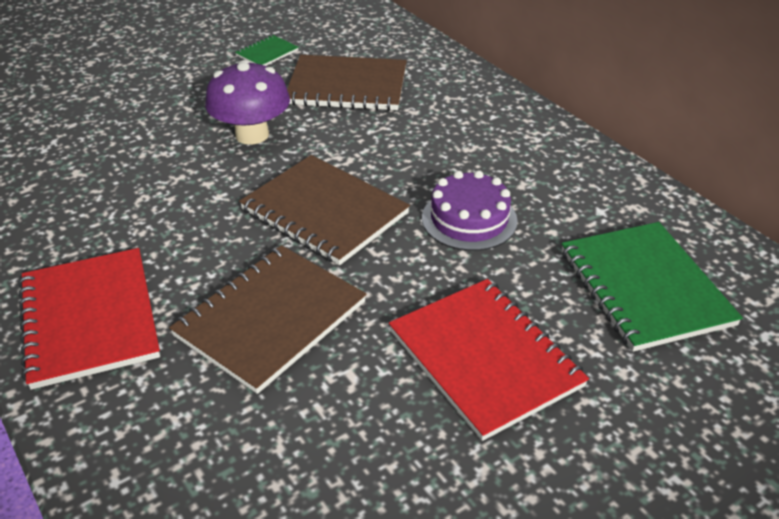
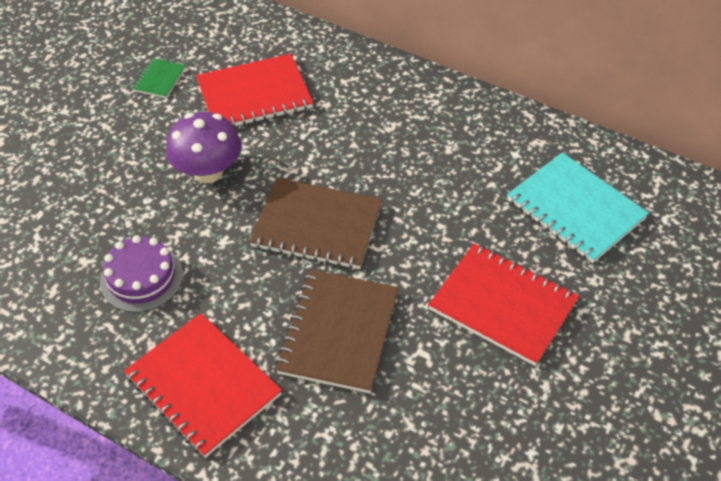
camera: 25 degrees left, 10 degrees up
(347, 86) = (254, 95): brown notebook -> red notebook
(469, 219) = (428, 194): purple cake -> purple cake (141, 278)
(645, 287) = (575, 209): green notebook -> turquoise notebook

